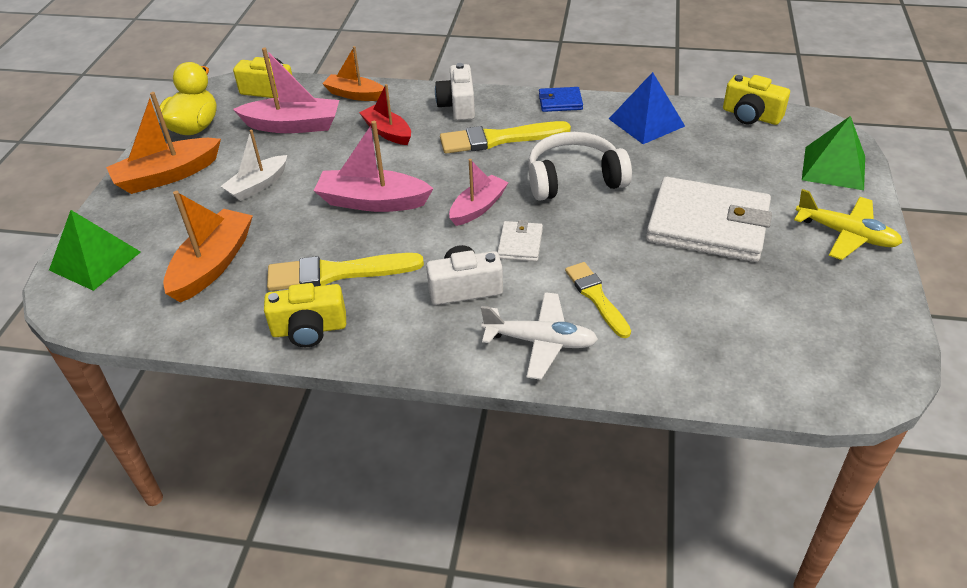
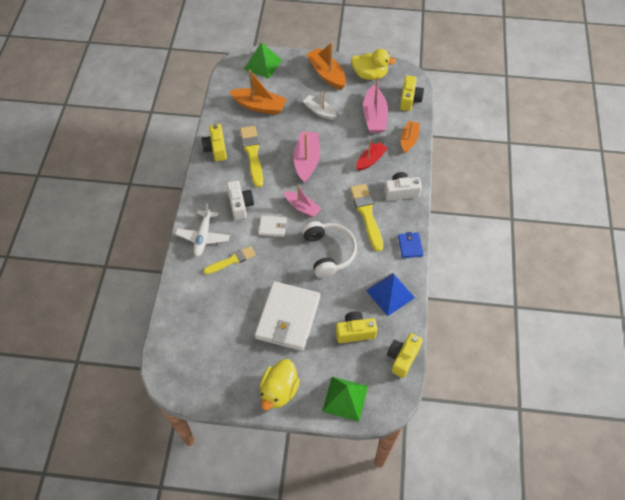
camera: 85 degrees right, 15 degrees up
(718, 156) = (355, 332): none -> yellow camera
(846, 234) = (279, 390): yellow plane -> yellow duck

